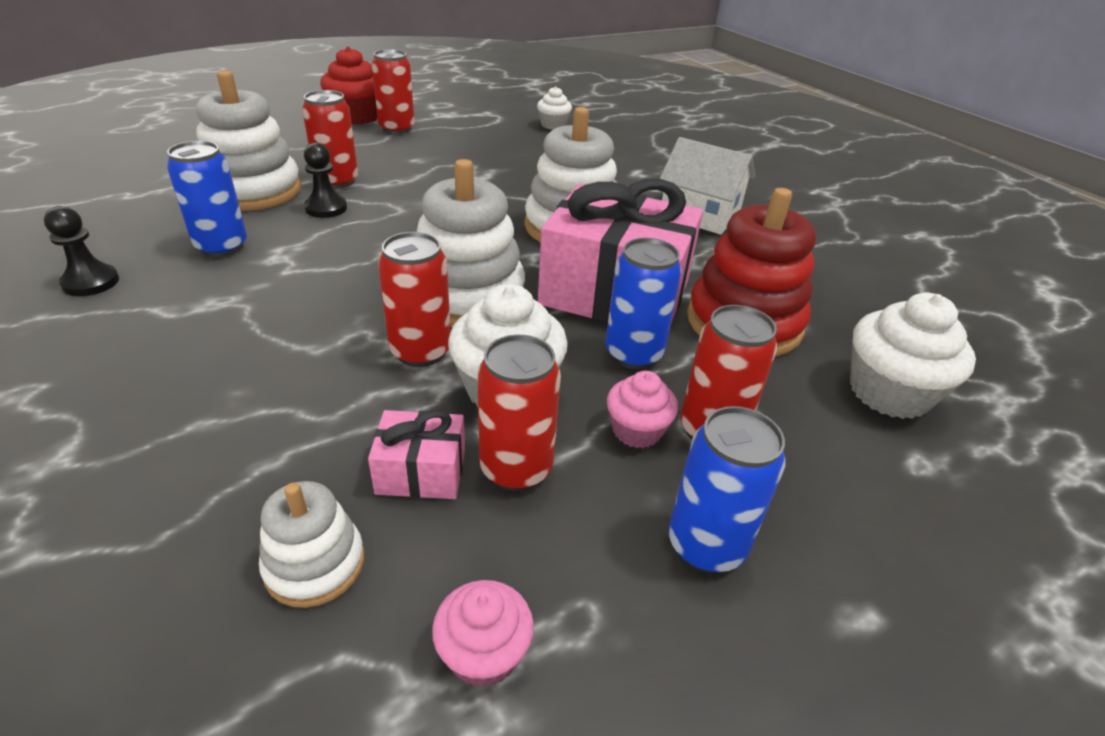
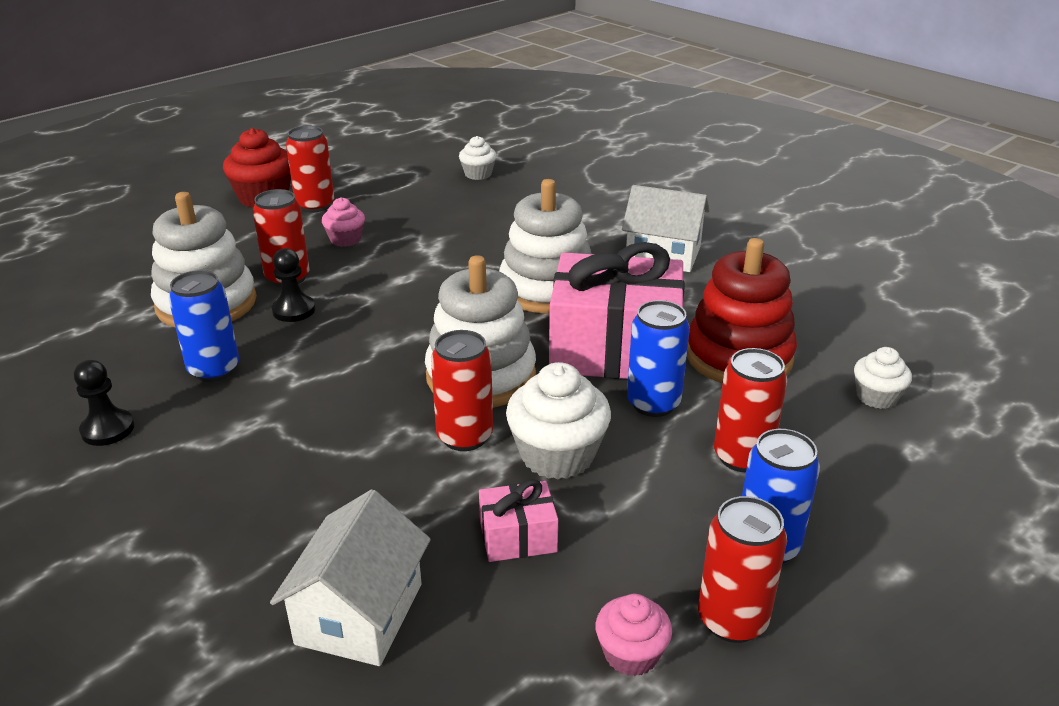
camera: 10 degrees left, 5 degrees down
(201, 525) = (359, 613): none -> white house
(315, 564) = (470, 622): white stacking toy -> none
(516, 468) = (595, 519): red can -> red can (732, 620)
(637, 430) = (681, 469): pink cupcake -> pink cupcake (345, 239)
(889, 392) = (876, 397): white cupcake -> white cupcake, size x0.58

